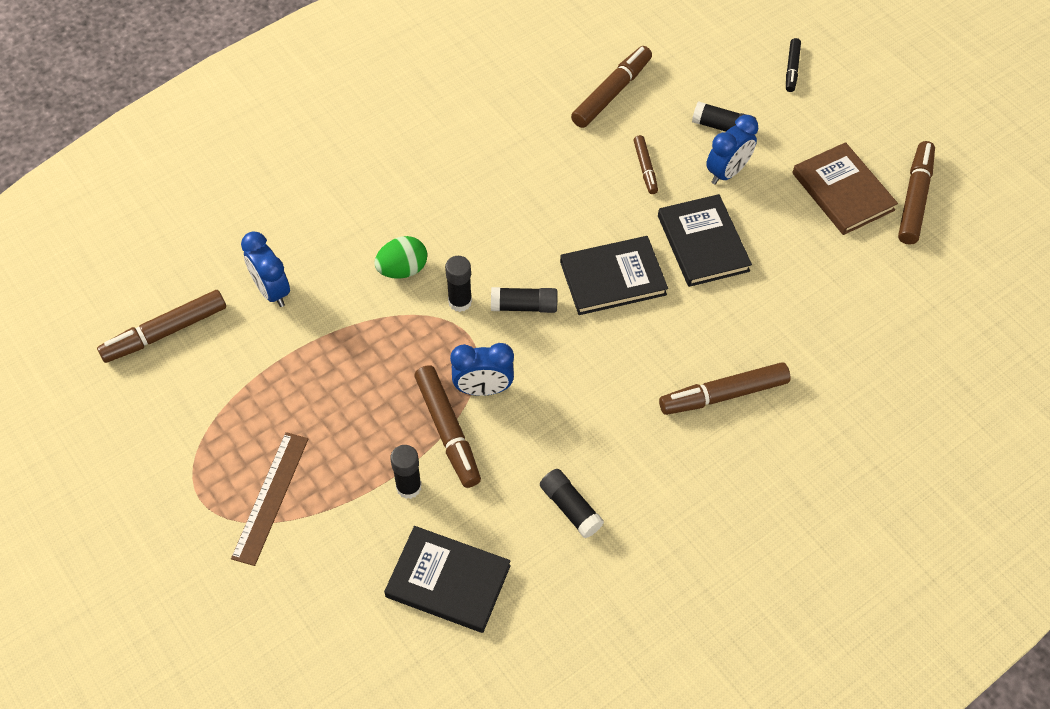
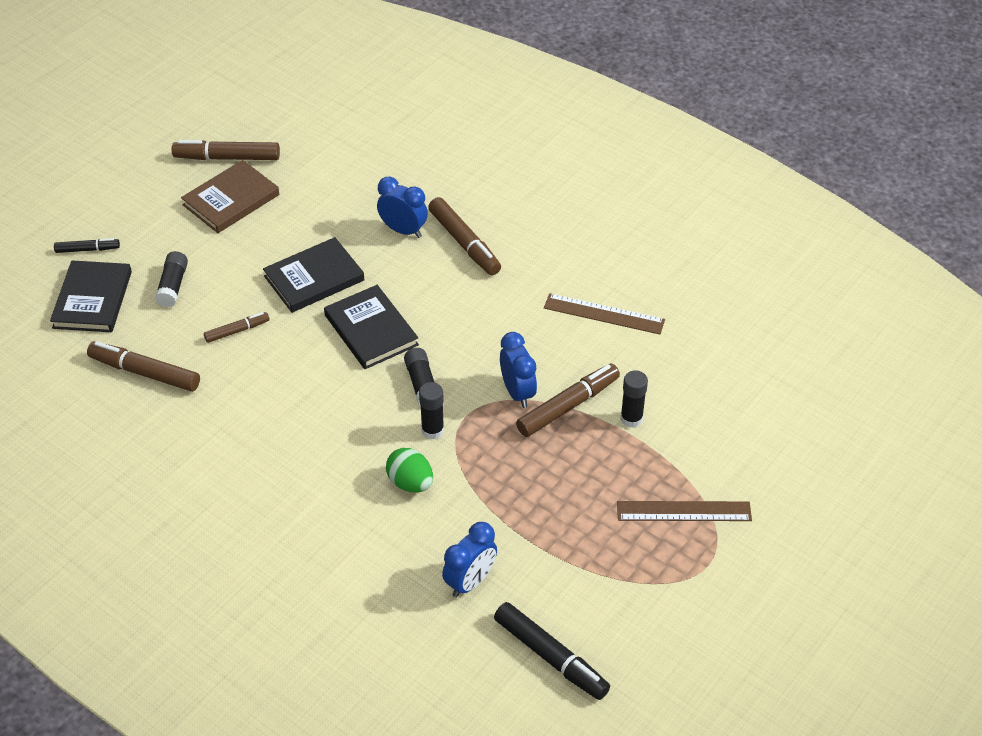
camera: 105 degrees left, 10 degrees down
(165, 332) = (550, 656): brown marker -> black marker
(448, 581) = (700, 373): black book -> black book (92, 300)
(570, 508) = (604, 314): black glue stick -> brown ruler
(727, 172) = (228, 275): blue clock -> blue clock (403, 230)

